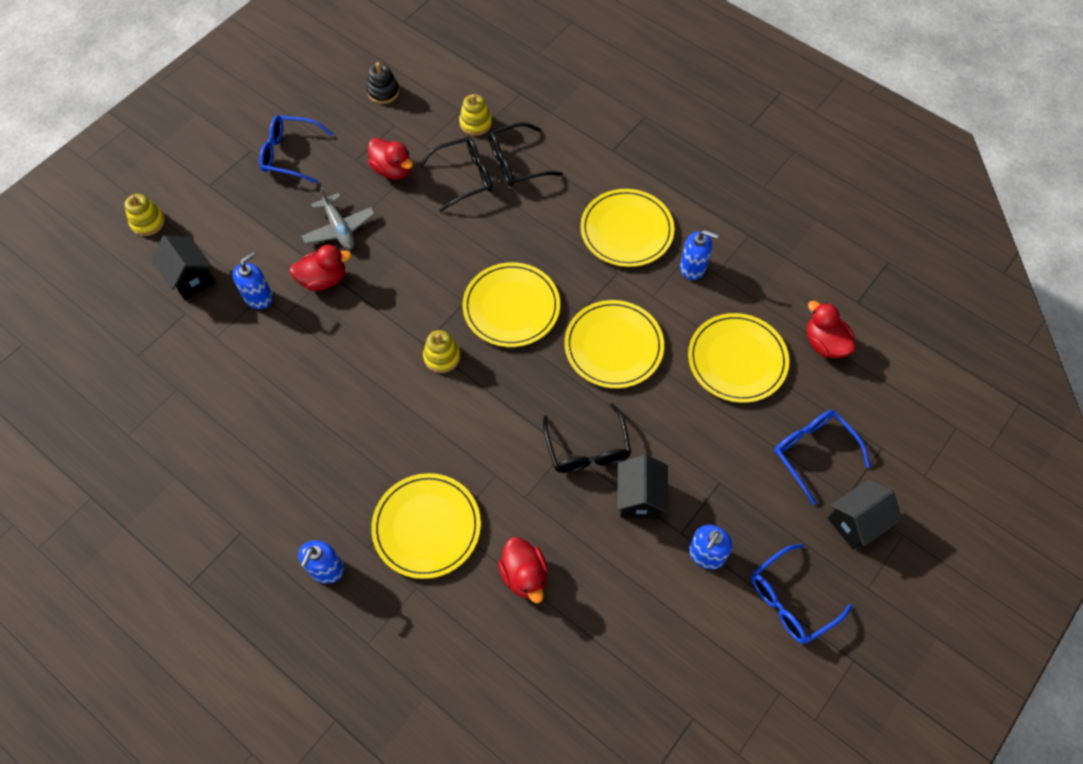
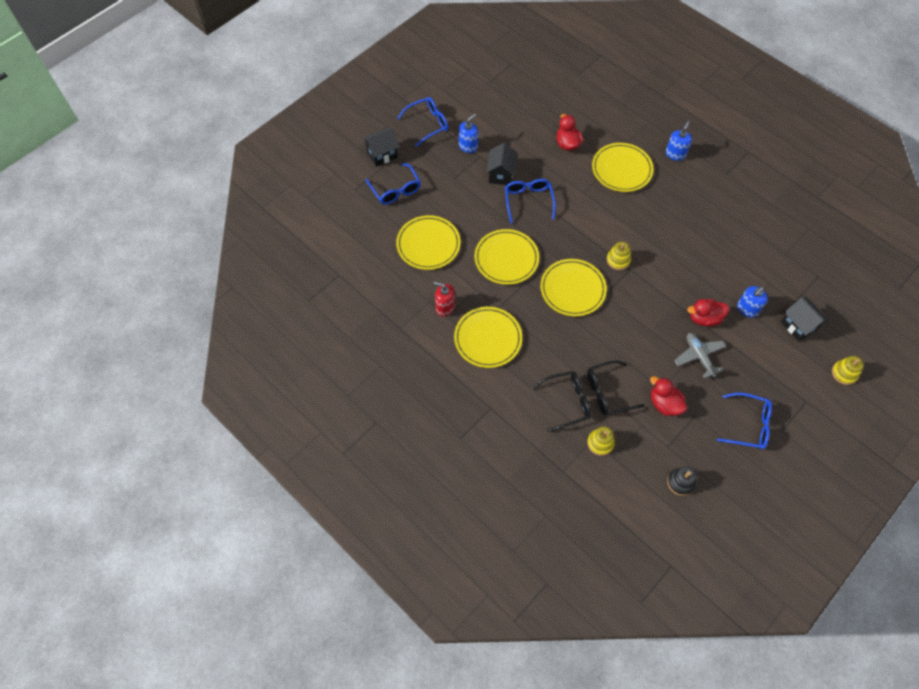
camera: 175 degrees left, 0 degrees up
(587, 449) = (528, 201): black glasses -> blue glasses
(693, 267) = (445, 307): blue soap dispenser -> red soap dispenser
(824, 343) = (369, 250): red duck -> none

